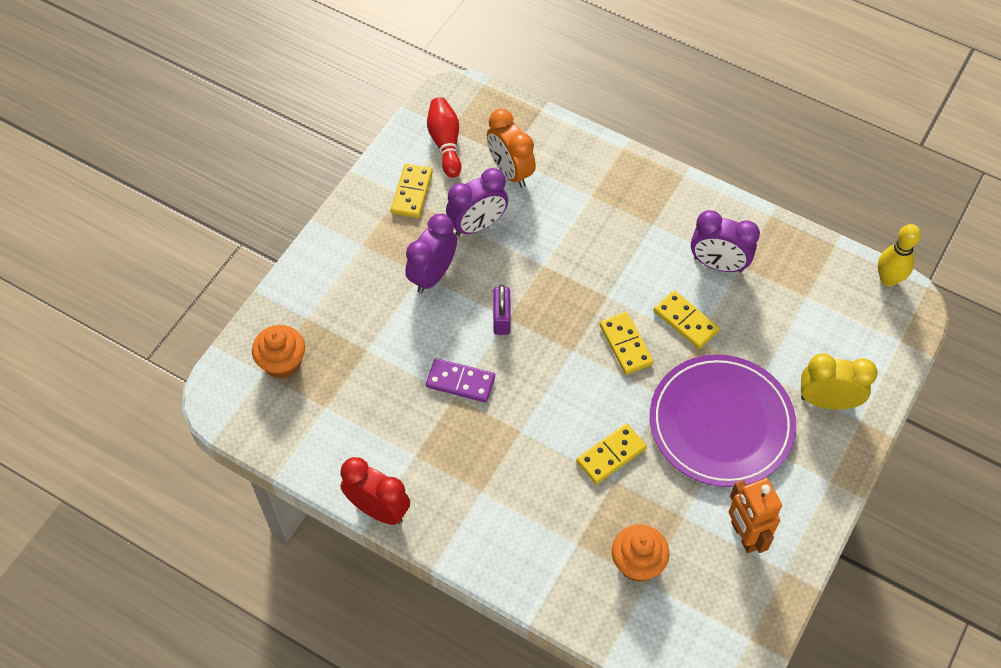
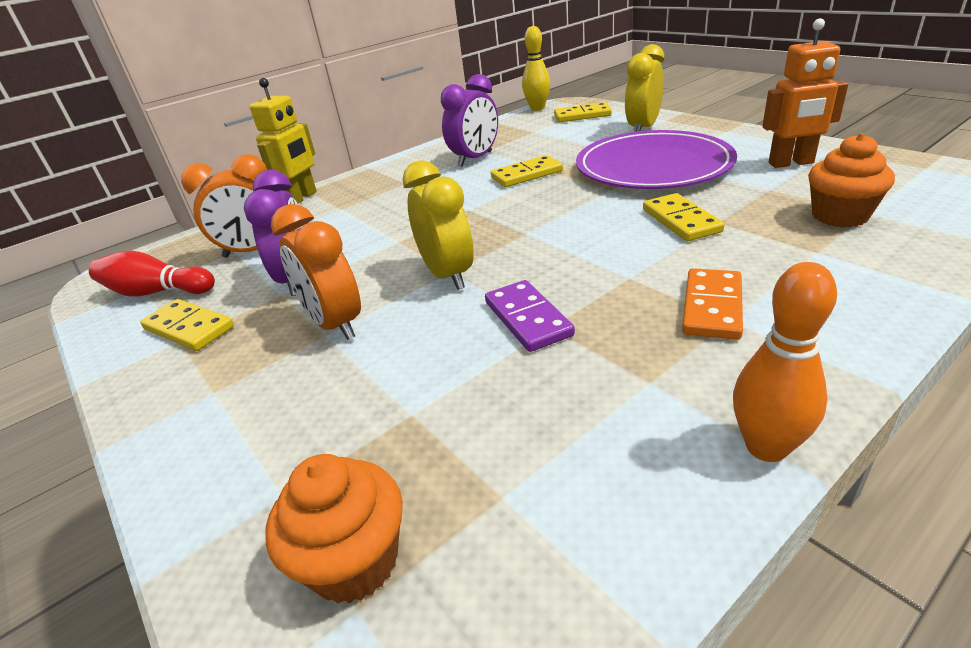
camera: 65 degrees left, 25 degrees down
(378, 509) = (766, 447): red clock -> orange bowling pin
(432, 275) = (335, 324): purple clock -> orange clock
(460, 382) = (528, 318): purple domino -> purple domino turned 60 degrees counterclockwise
(493, 482) = (712, 307): none -> orange domino
(501, 318) = (448, 275): purple padlock -> yellow clock
(606, 153) = (302, 198): none -> yellow robot
(625, 345) = (536, 203): yellow domino -> yellow domino (582, 115)

